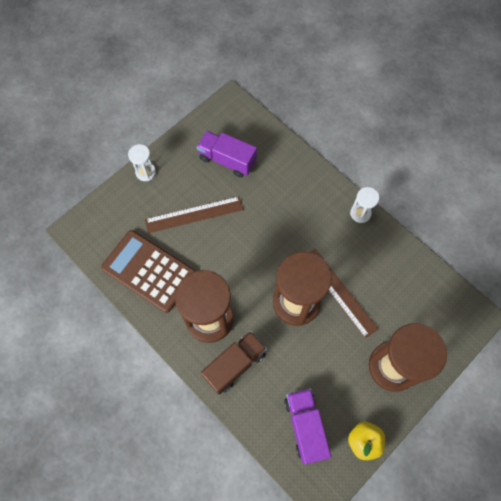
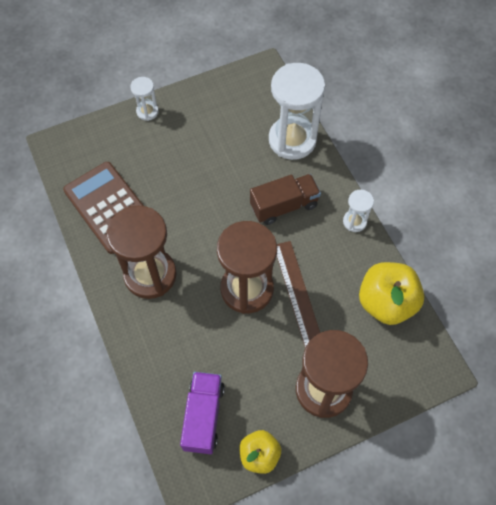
camera: 20 degrees right, 5 degrees down
(194, 214) = (178, 167): brown ruler -> none
(227, 160) = (235, 125): purple truck -> none
(235, 365) = (157, 328): brown truck -> brown truck (284, 206)
(281, 158) = (292, 140): none -> white hourglass
(412, 274) = (386, 302): none -> yellow apple

